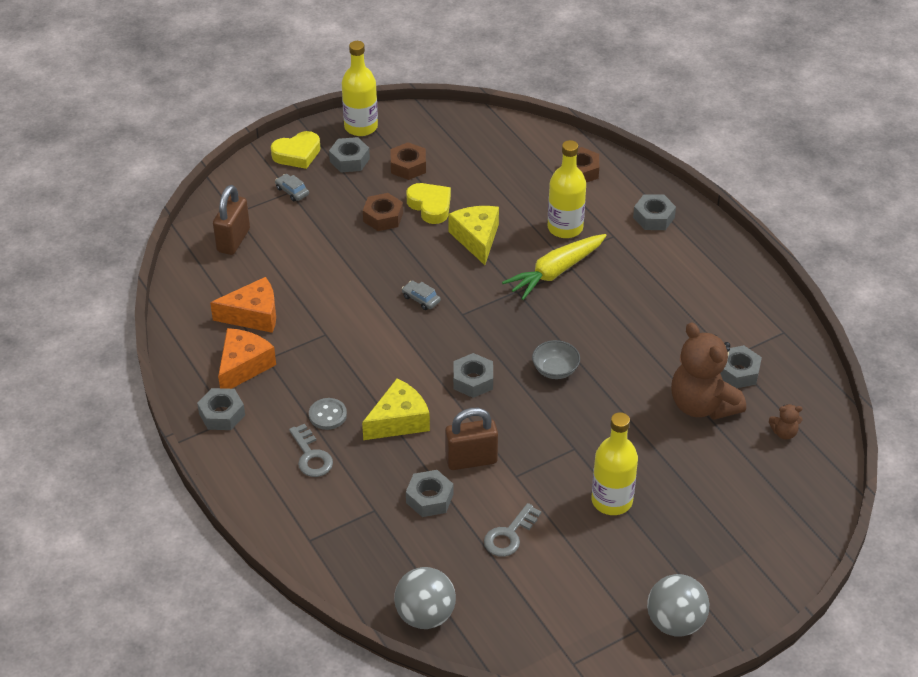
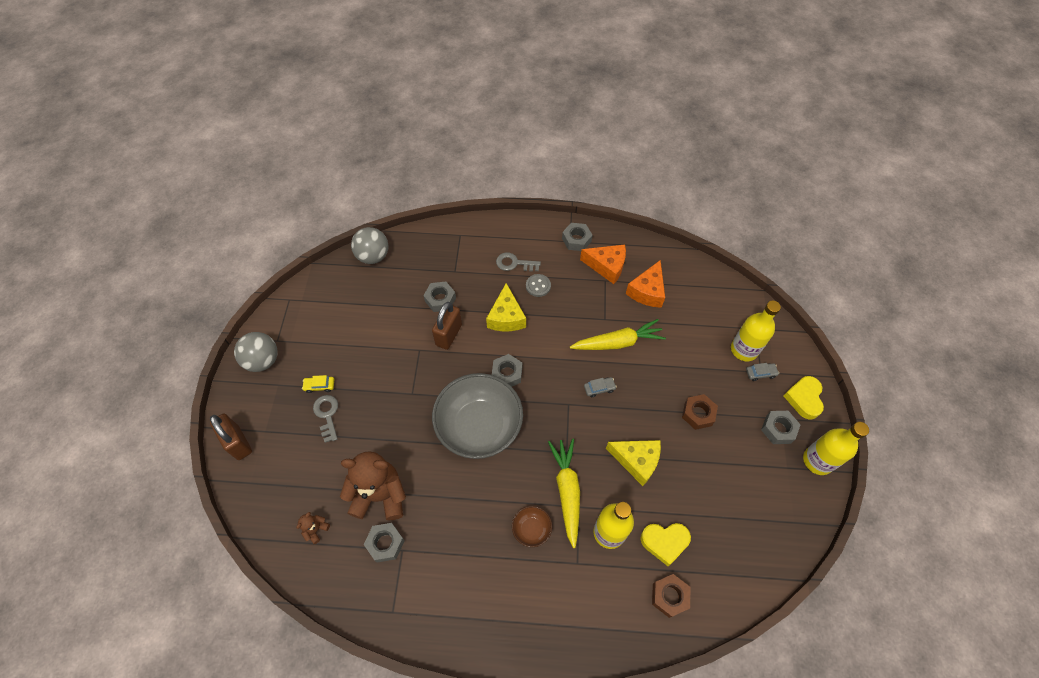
camera: 125 degrees right, 15 degrees up
(233, 240) = (726, 314): brown padlock -> brown padlock (238, 443)
(243, 366) = (607, 266): orange cheese -> orange cheese turned 45 degrees counterclockwise
(348, 310) = (617, 342): none -> yellow carrot
(408, 166) = (748, 465): brown nut -> none
(430, 206) = (692, 452): yellow heart -> yellow heart (664, 542)
(509, 535) = (384, 321): grey key -> grey key (327, 415)
(555, 370) = (479, 426): grey bowl -> grey bowl, size x2.37
(612, 501) = (360, 386): yellow bottle -> yellow bottle (744, 350)
(616, 279) = (531, 529): none -> brown bowl
(648, 540) = (319, 386): none -> yellow car
(653, 217) = (577, 613): grey nut -> none

